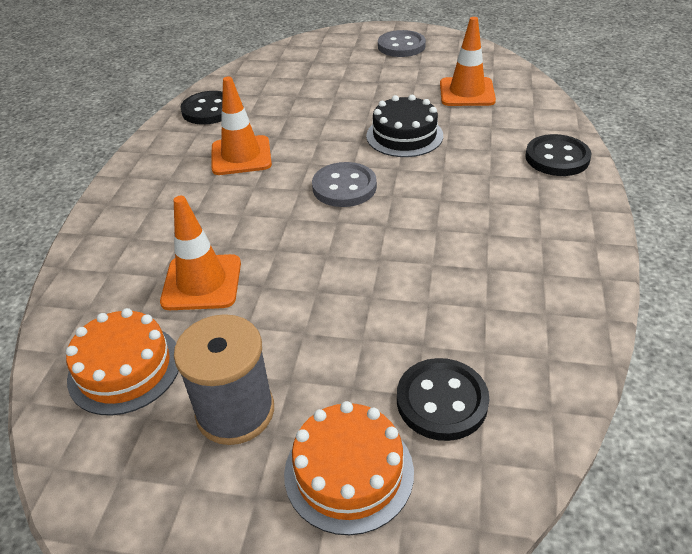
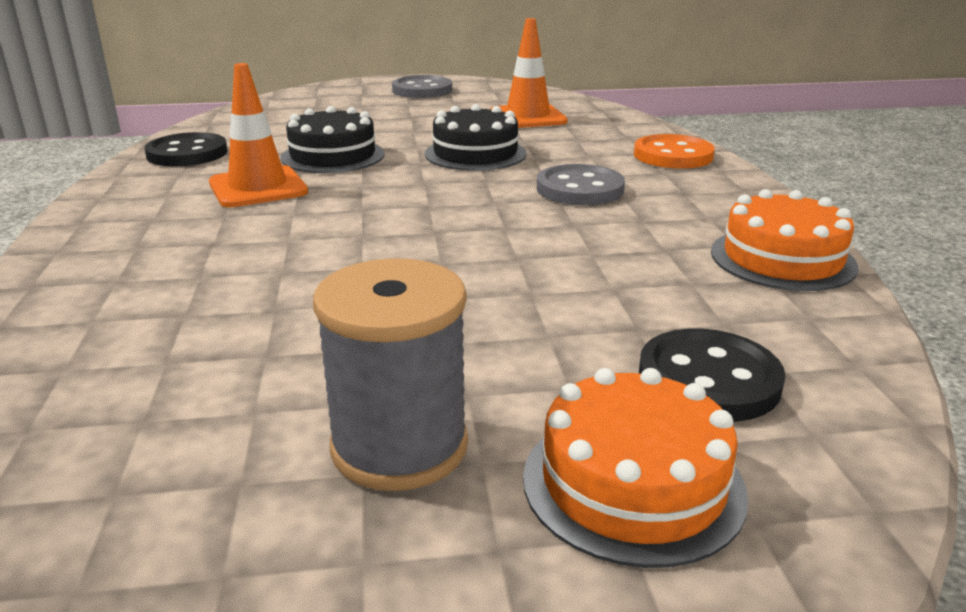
camera: 20 degrees left, 15 degrees down
(124, 368) = (169, 428): orange cake -> orange cake (782, 259)
(202, 282) = (261, 312): orange traffic cone -> none
(303, 125) = (333, 156): none -> black cake
(344, 187) = (425, 201): grey button -> grey button (580, 189)
(557, 158) = (673, 155): black button -> orange button

